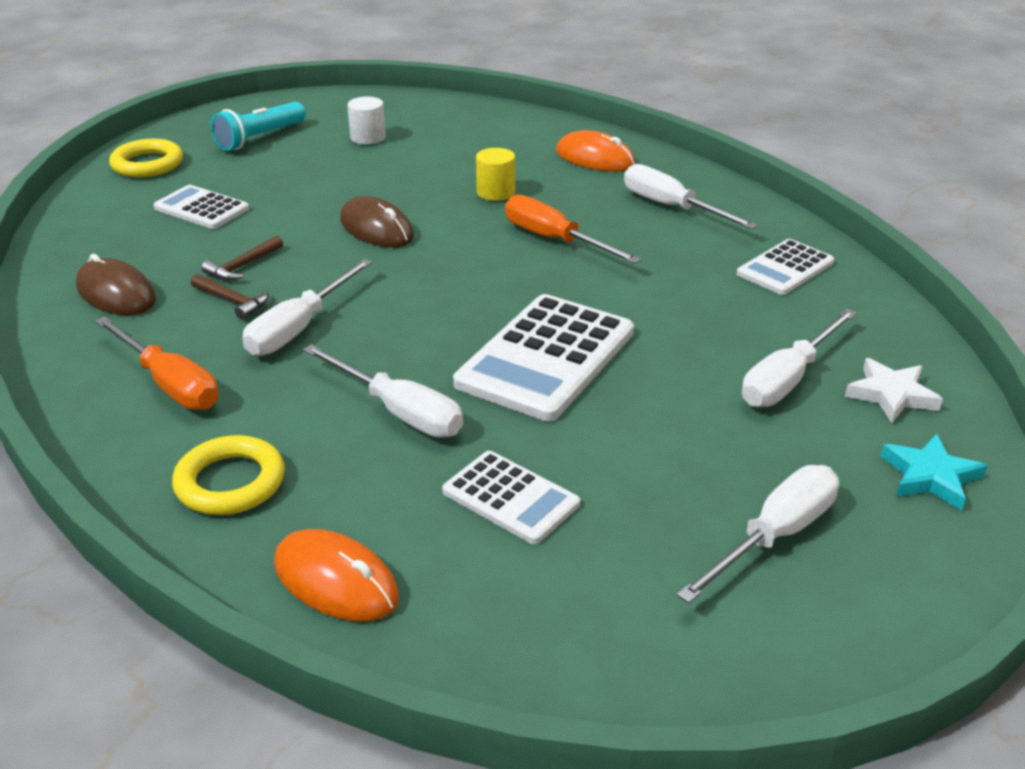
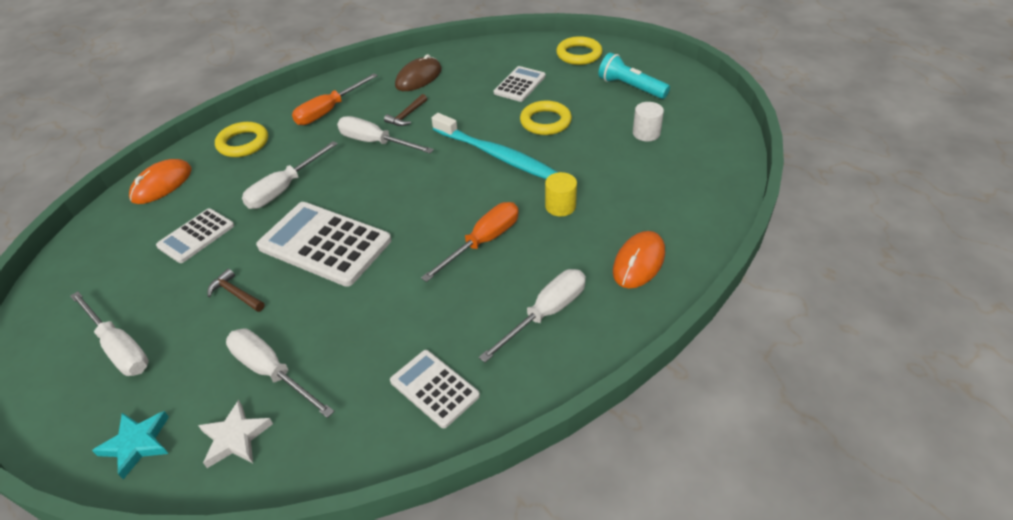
camera: 90 degrees right, 10 degrees up
(242, 266) = (446, 112): brown hammer -> brown hammer (235, 294)
(311, 194) = (545, 122): none -> yellow ring
(376, 228) = (497, 155): brown mouse -> turquoise toothbrush

